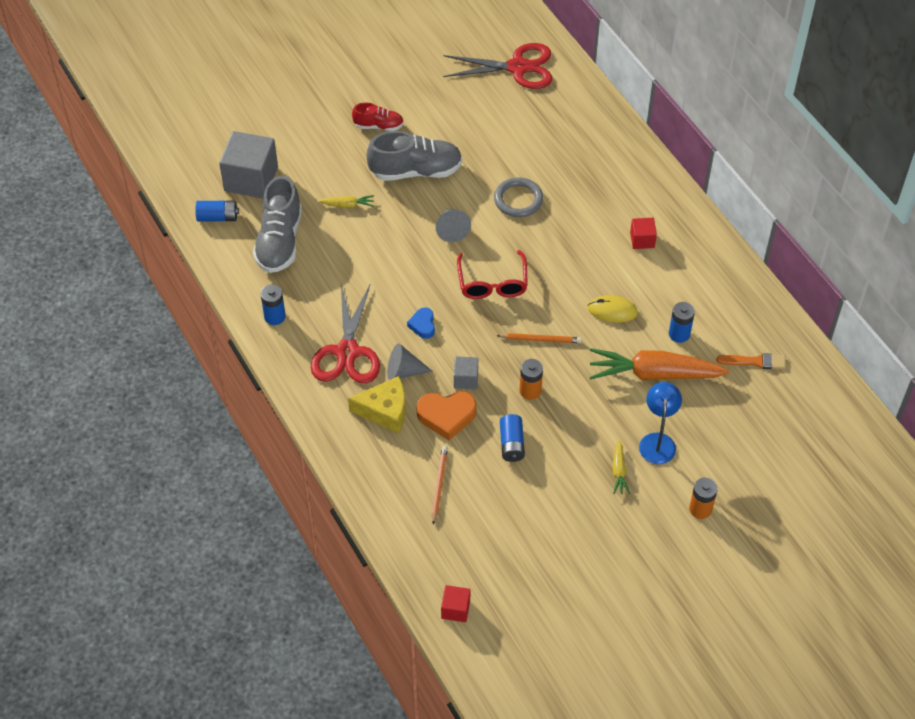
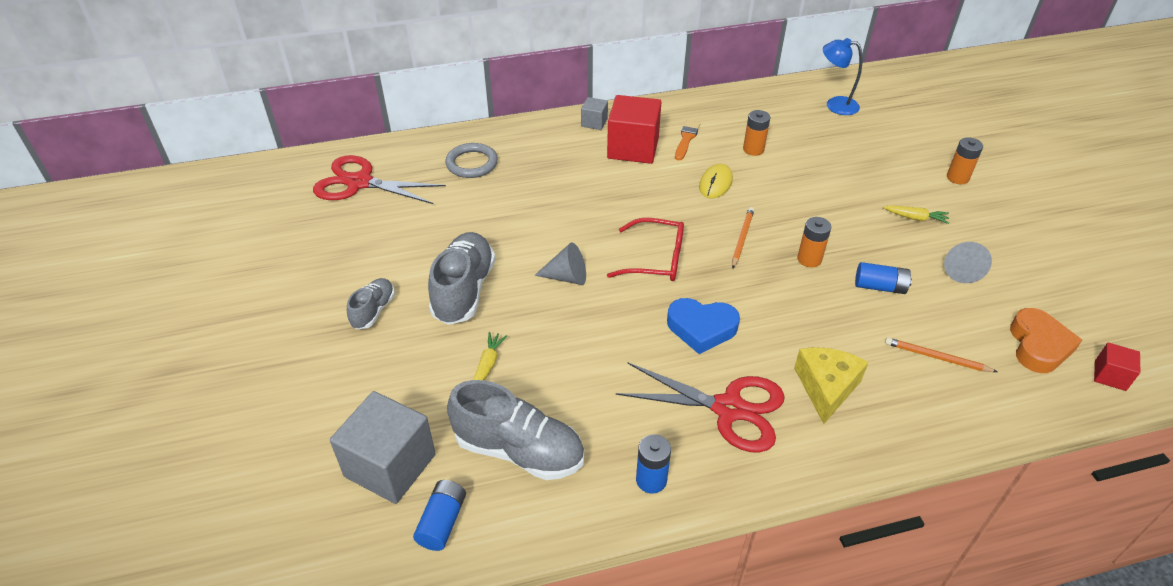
camera: 75 degrees left, 10 degrees down
(378, 126) = (373, 311): red shoe -> grey shoe
(403, 371) = (768, 358): grey cone -> grey cone (960, 270)
(423, 325) = (701, 328): blue heart -> blue heart, size x1.74
(446, 416) = (838, 332): orange heart -> orange heart (1038, 346)
(466, 379) = (787, 306): grey cube -> grey cube (594, 122)
(518, 67) = (359, 182): red scissors -> red scissors turned 90 degrees counterclockwise
(518, 200) = (546, 218): grey ring -> grey ring (472, 163)
(642, 240) = (633, 148): red cube -> red cube, size x2.04
(654, 373) = (798, 173): orange carrot -> none
(657, 441) = (879, 187): blue lamp -> blue lamp (835, 105)
(679, 334) = (753, 149): blue battery -> orange battery
(755, 361) = (793, 115): orange brush -> orange brush (686, 139)

